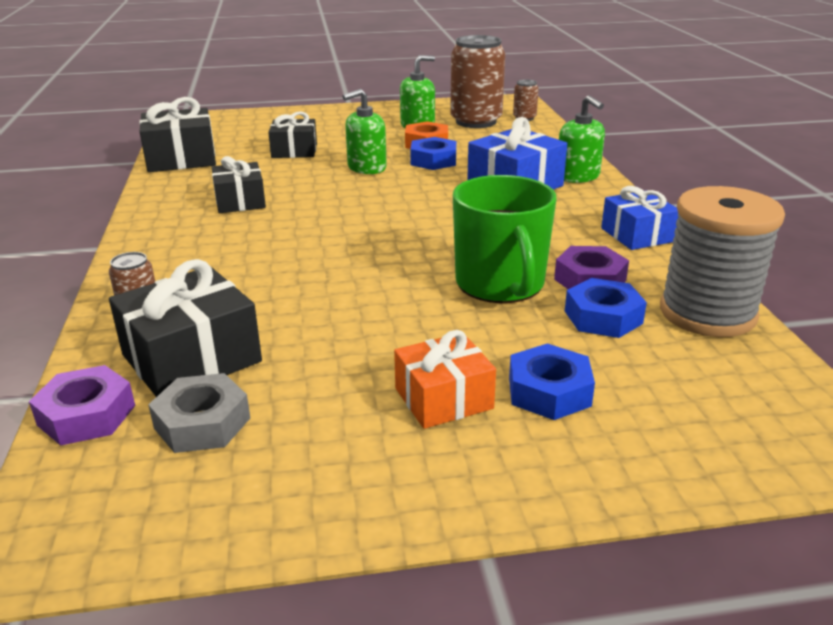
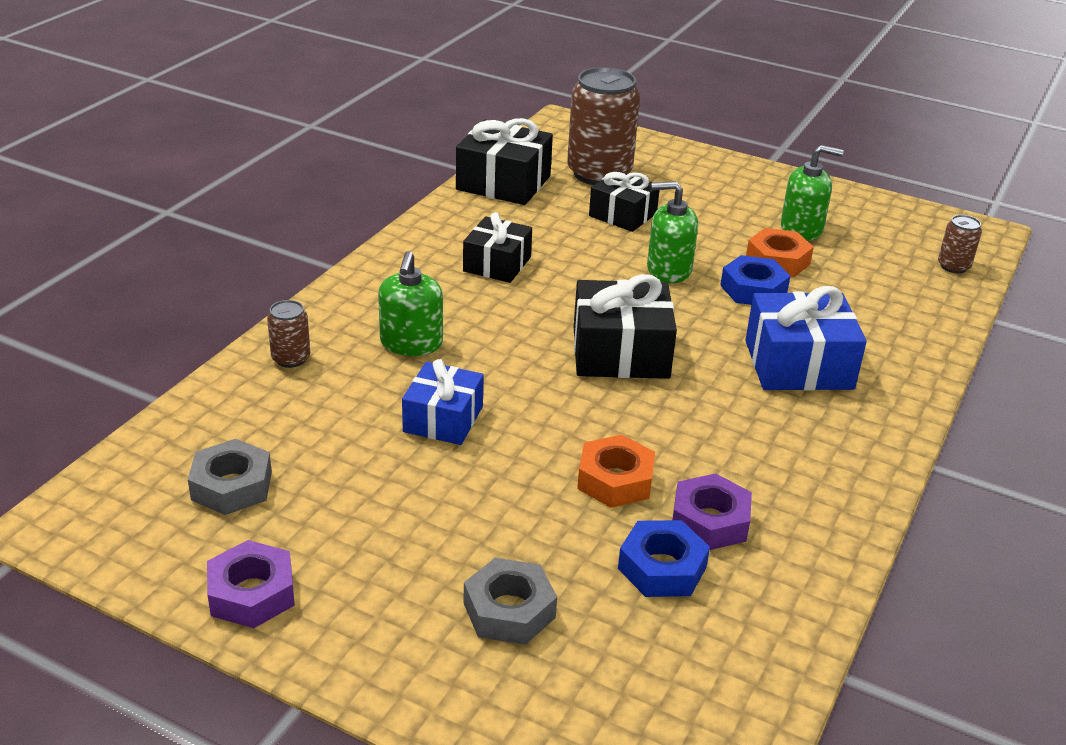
camera: 35 degrees right, 5 degrees up
(87, 415) = (170, 436): purple nut -> purple nut (252, 593)
(192, 358) = (283, 423): black gift -> black gift (620, 353)
(443, 398) = (418, 566): orange gift -> none
(476, 121) = (882, 248): brown can -> brown can (599, 174)
(500, 284) = (615, 480): green mug -> orange nut
(549, 391) = (509, 610): blue nut -> grey nut
(577, 176) = (892, 384): green soap dispenser -> green soap dispenser (411, 343)
(637, 235) = (843, 494): blue gift -> blue gift (443, 419)
(707, 313) = (774, 622): grey spool -> none

